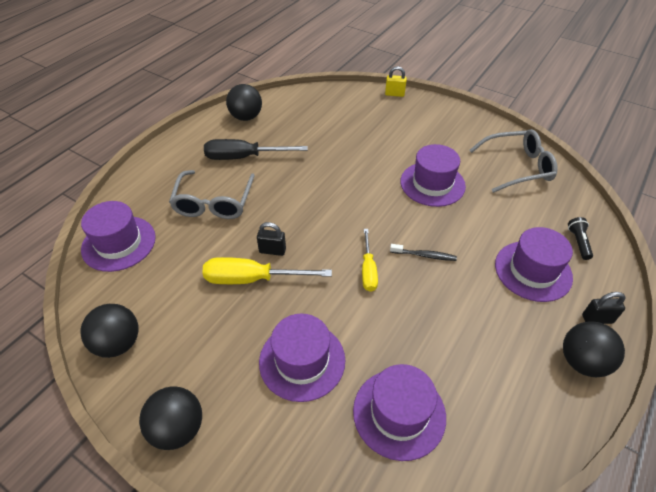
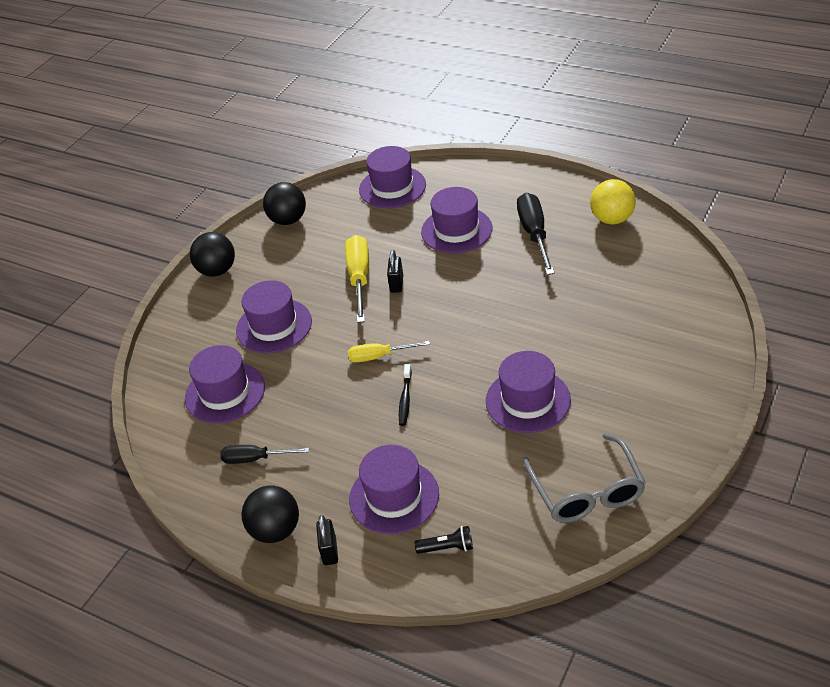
camera: 90 degrees right, 5 degrees down
(214, 202) = (456, 230): grey glasses -> purple hat
(246, 117) = (612, 219): black ball -> yellow ball
(394, 94) = (723, 348): yellow padlock -> none
(496, 380) = (255, 459): none -> black screwdriver

